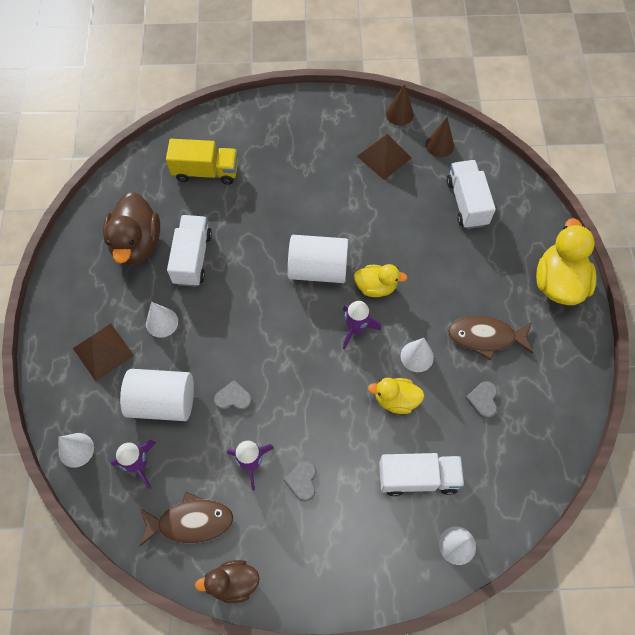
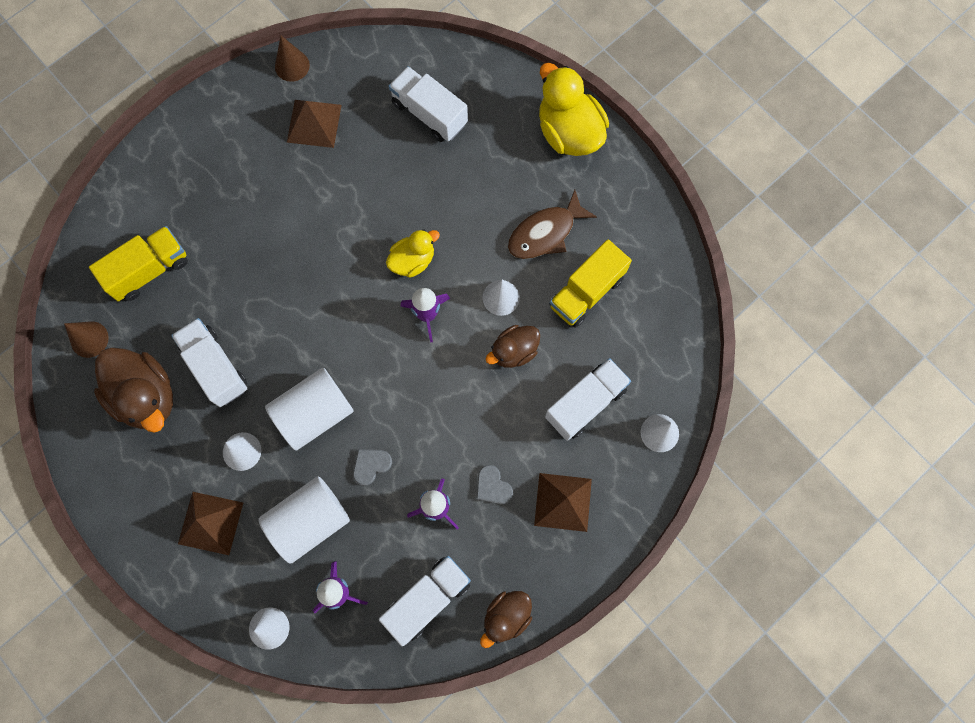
camera: 40 degrees left, 10 degrees up
(191, 521) = (427, 599): brown fish -> white truck
(318, 269) = (345, 285): white cylinder -> white cylinder (314, 413)
(343, 535) = (563, 502): none -> brown pyramid
(396, 400) = (514, 351): yellow duck -> brown duck
(439, 145) = (357, 71): brown cone -> brown cone (89, 339)
(483, 400) = (586, 292): grey heart -> yellow truck

